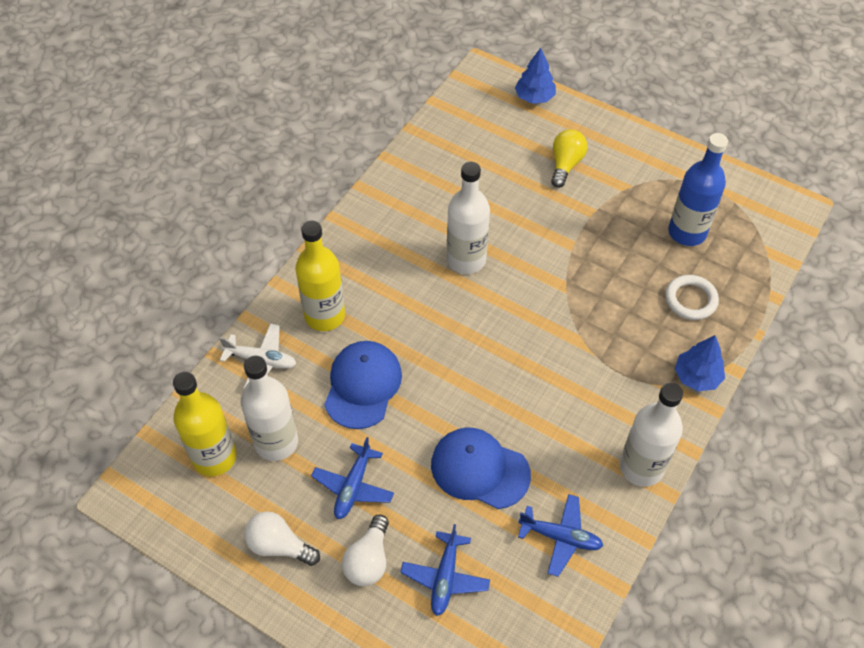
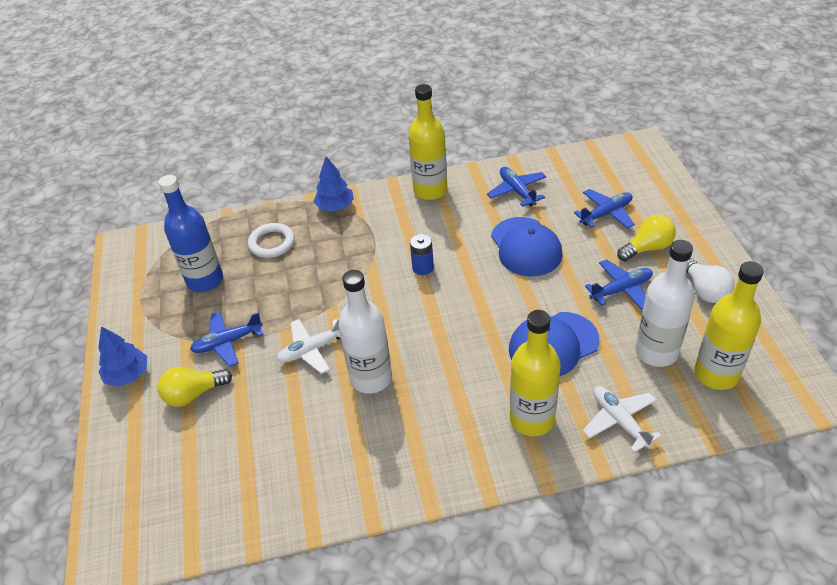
camera: 130 degrees left, 10 degrees down
(368, 560) = (647, 248): white light bulb -> yellow light bulb
(532, 247) = (312, 350): none -> white plane
(534, 97) = (114, 482): blue tree -> blue tree (128, 375)
(541, 375) = (423, 267): none -> blue battery
(597, 207) = (228, 342): none -> blue plane
(641, 467) = (430, 190): white bottle -> yellow bottle

